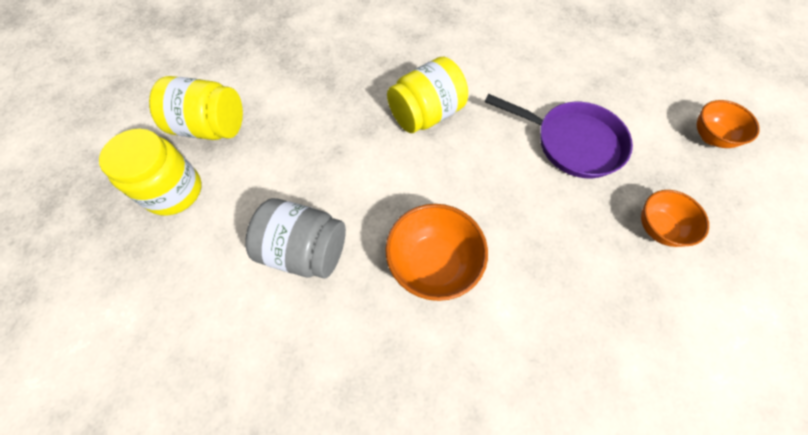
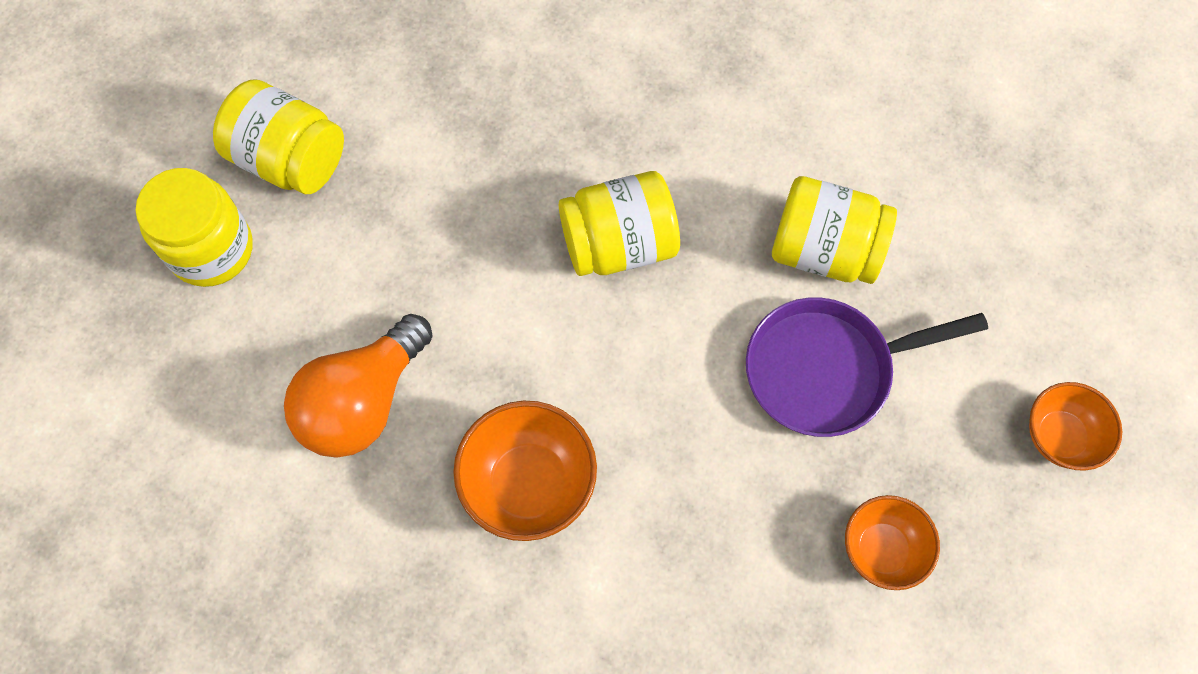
camera: 20 degrees right, 5 degrees up
(305, 250) = (362, 402): grey jar -> orange light bulb
(537, 85) = (824, 250): none -> yellow jar
(572, 142) = (826, 369): purple pan -> purple pan turned 120 degrees clockwise

